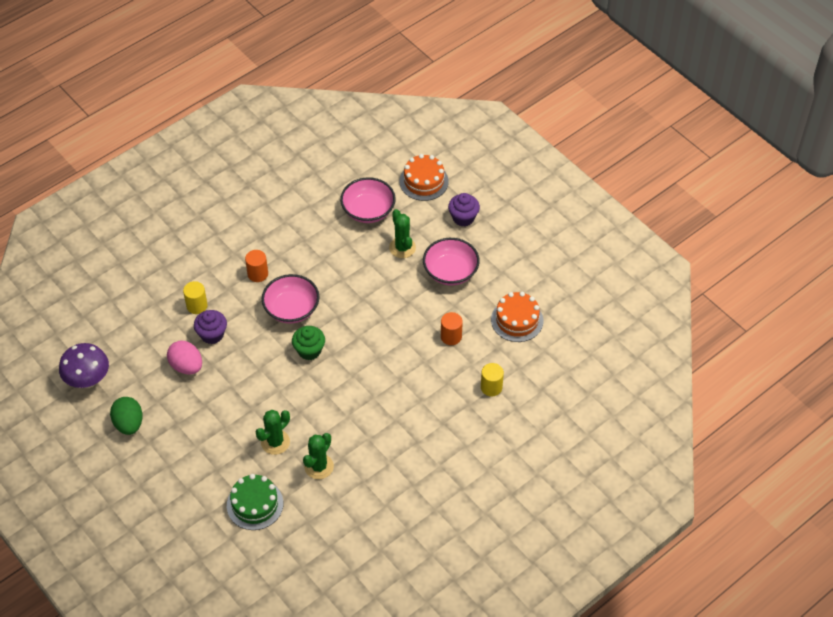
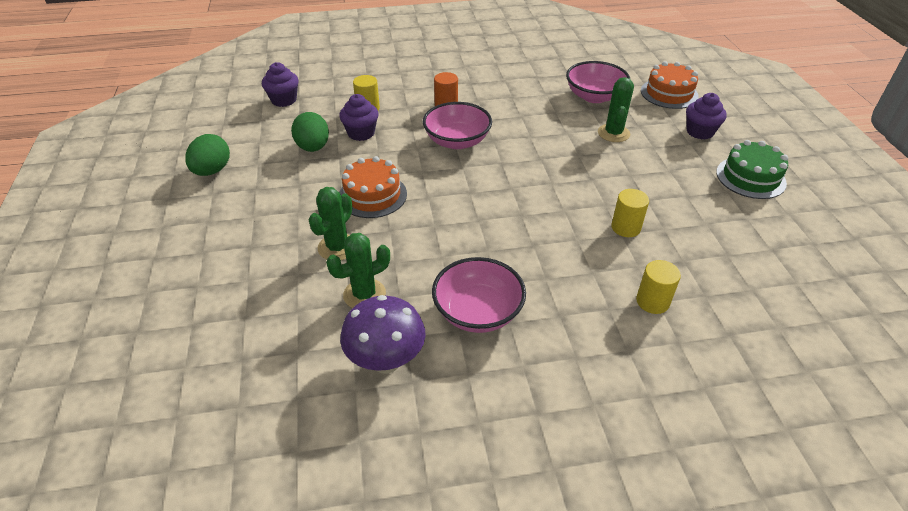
camera: 30 degrees right, 10 degrees down
(88, 380) = (216, 126): purple mushroom -> purple mushroom (386, 361)
(119, 328) = (284, 100): none -> purple cupcake
(186, 366) = (313, 147): pink egg -> green egg
(255, 504) = (255, 301): green cake -> green cake (750, 177)
(275, 442) = (337, 247): green cactus -> green cactus turned 45 degrees counterclockwise
(309, 350) = (447, 180): green cupcake -> none
(450, 272) = (659, 170): pink bowl -> pink bowl (478, 312)
(451, 336) = (626, 227): orange cylinder -> yellow cylinder
(517, 320) = (725, 243): orange cake -> orange cake (372, 195)

